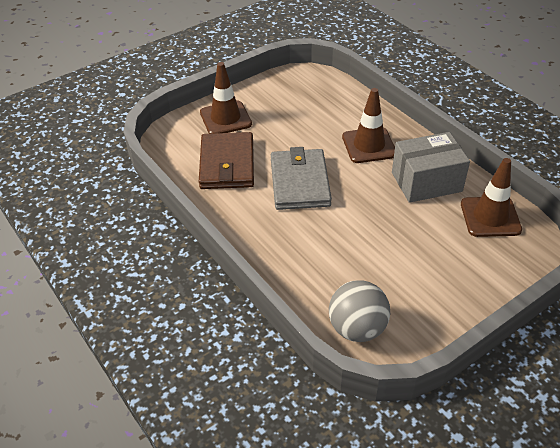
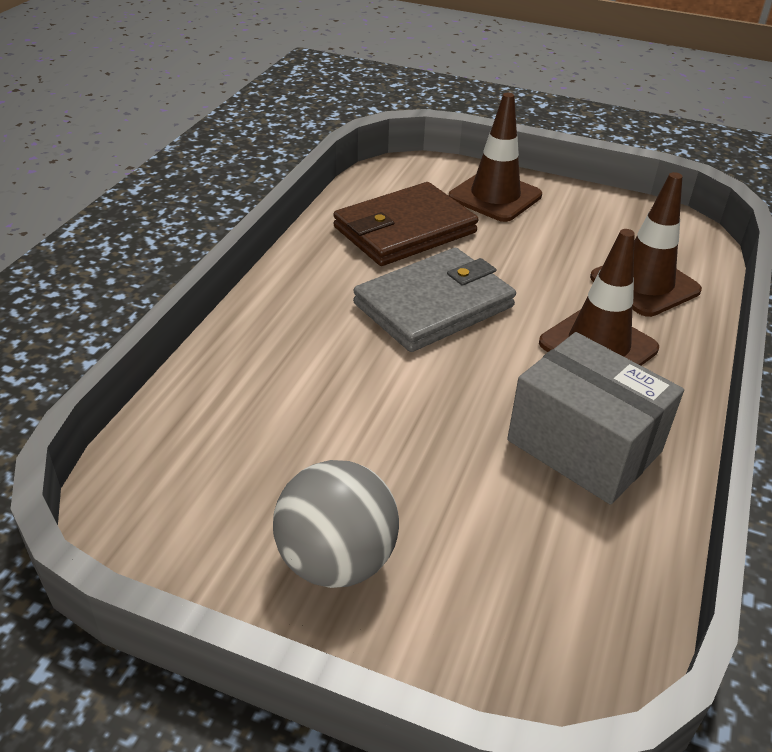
camera: 55 degrees right, 5 degrees down
(357, 328) = (163, 475): grey ball -> grey ball (336, 561)
(490, 217) = (581, 571): brown traffic cone -> brown traffic cone (644, 284)

